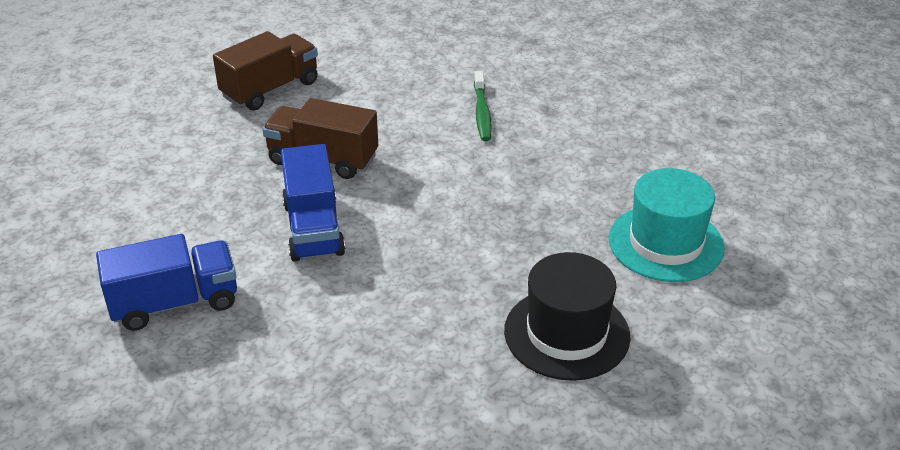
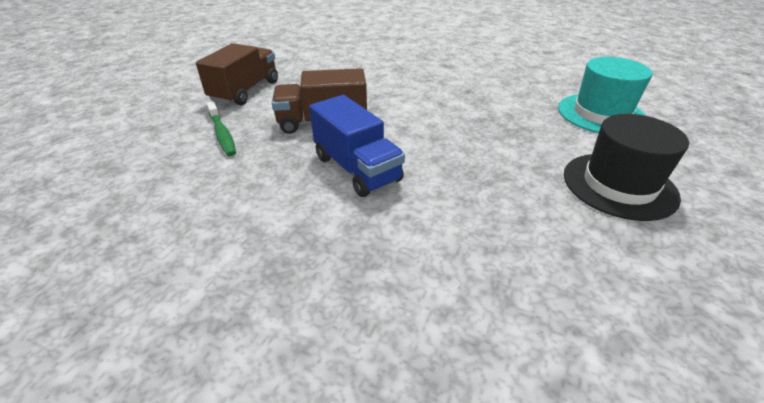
camera: 25 degrees left, 0 degrees up
(175, 303) = (275, 270): blue truck -> none
(482, 113) = (408, 74): green toothbrush -> green toothbrush (222, 134)

